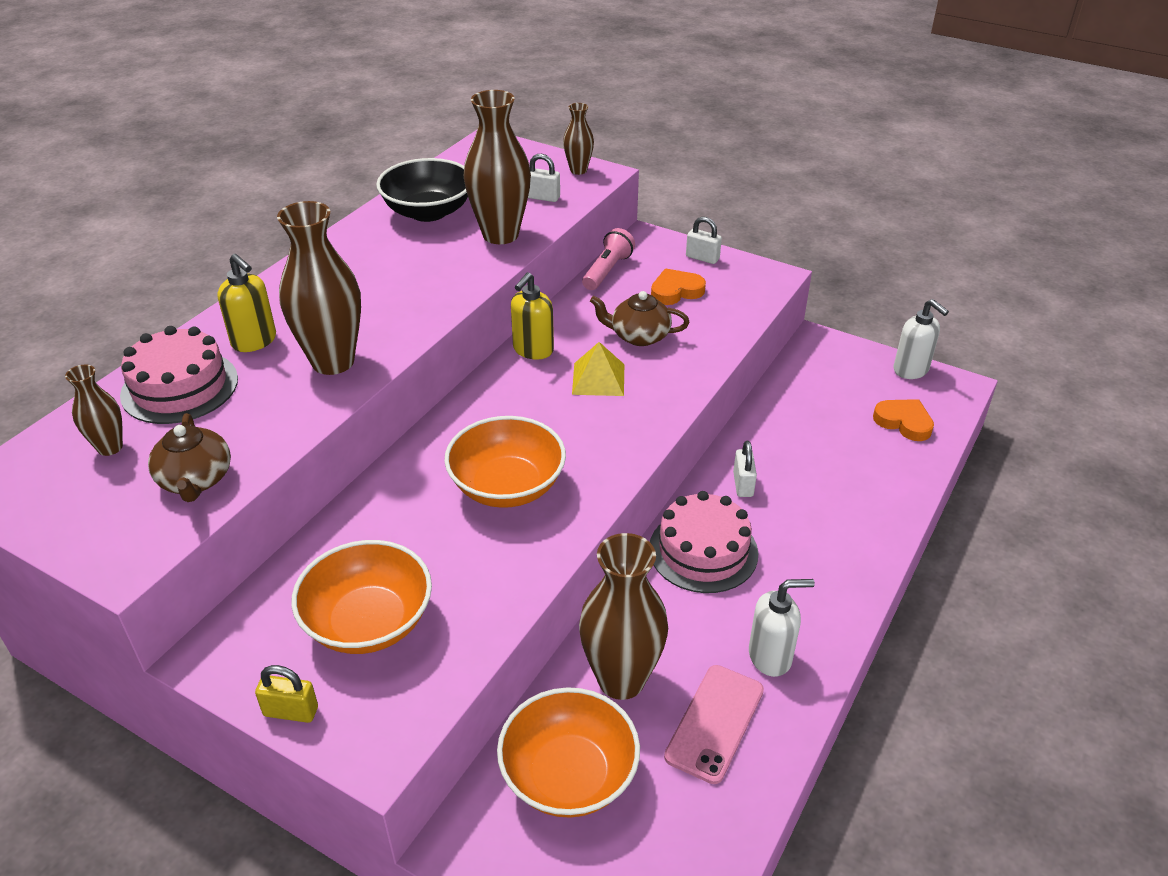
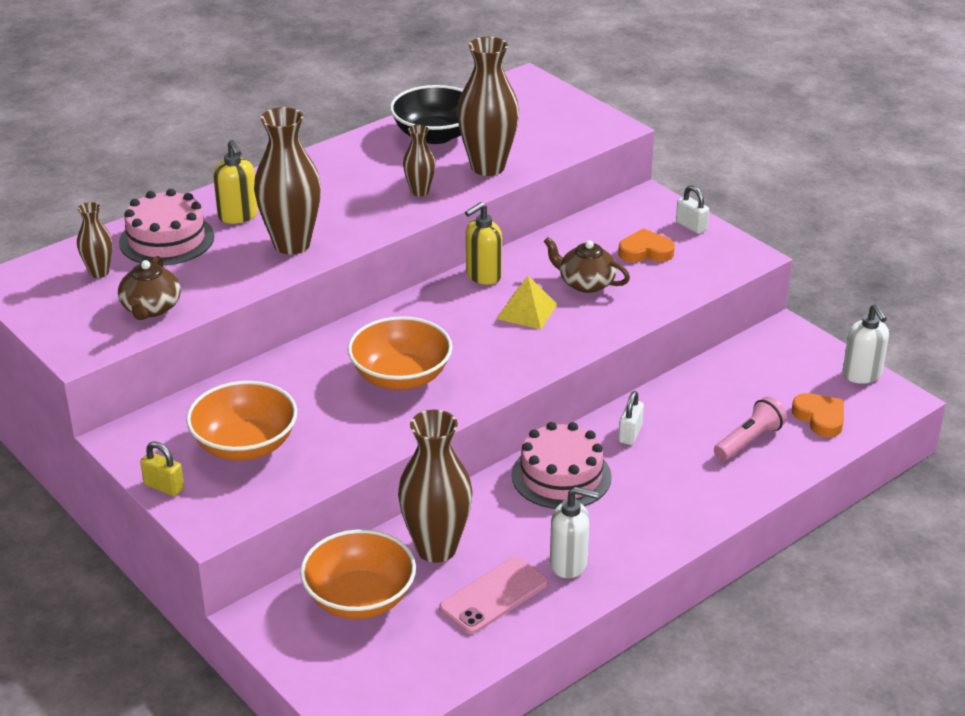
camera: 20 degrees right, 5 degrees down
(542, 197) = (546, 140): white padlock -> none
(578, 170) = (595, 121): brown vase -> brown vase (419, 191)
(607, 271) = (592, 221): pink flashlight -> pink flashlight (749, 441)

